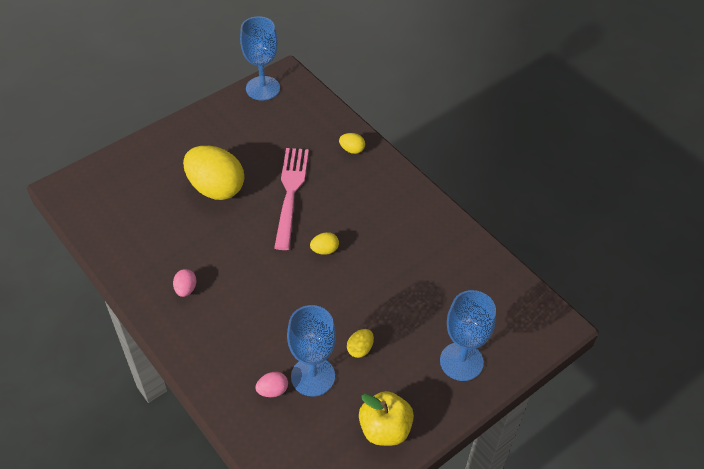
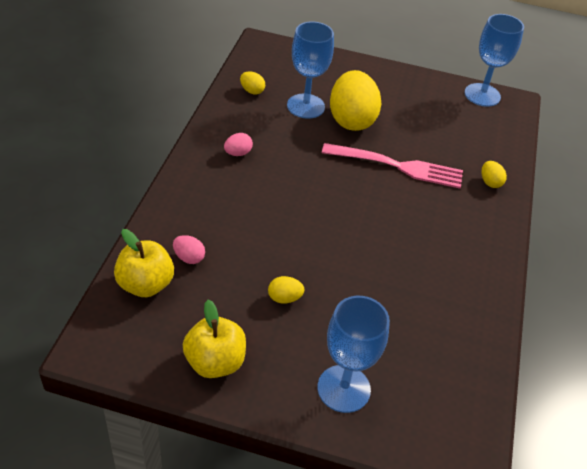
camera: 50 degrees right, 5 degrees down
(277, 437) = (145, 284): none -> yellow apple
(290, 193) = (398, 166): pink fork -> pink fork turned 45 degrees clockwise
(313, 376) = (226, 278): blue goblet -> blue goblet (305, 106)
(324, 250) = (363, 219): yellow egg -> yellow egg (252, 91)

